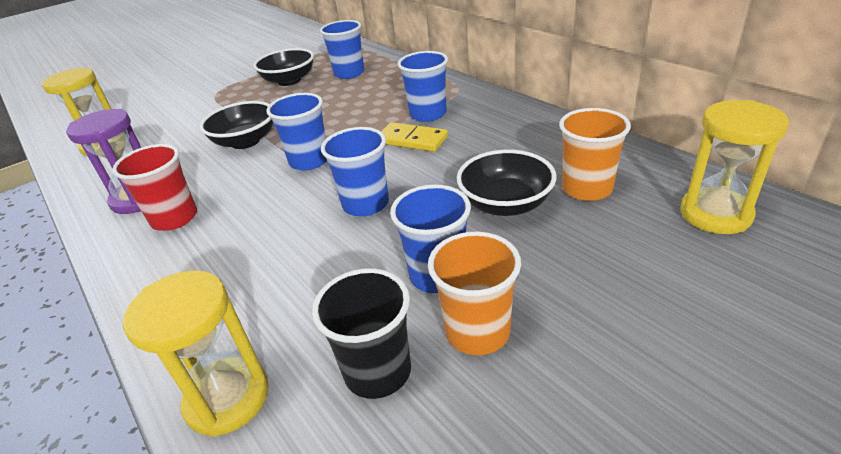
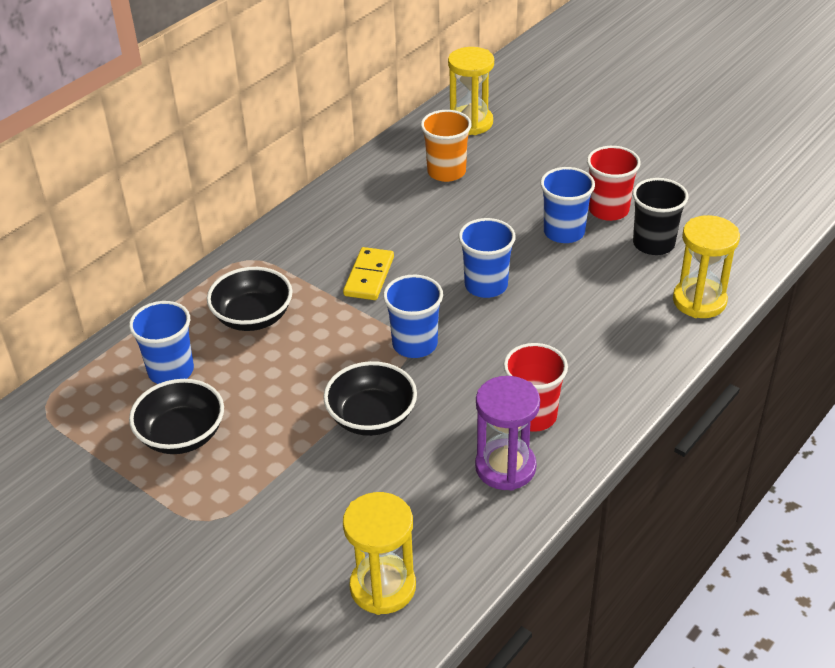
camera: 105 degrees left, 5 degrees up
(428, 114) = (310, 274): blue cup -> none
(477, 331) = (608, 210): orange cup -> red cup
(505, 204) = (473, 209): black bowl -> black bowl (253, 317)

